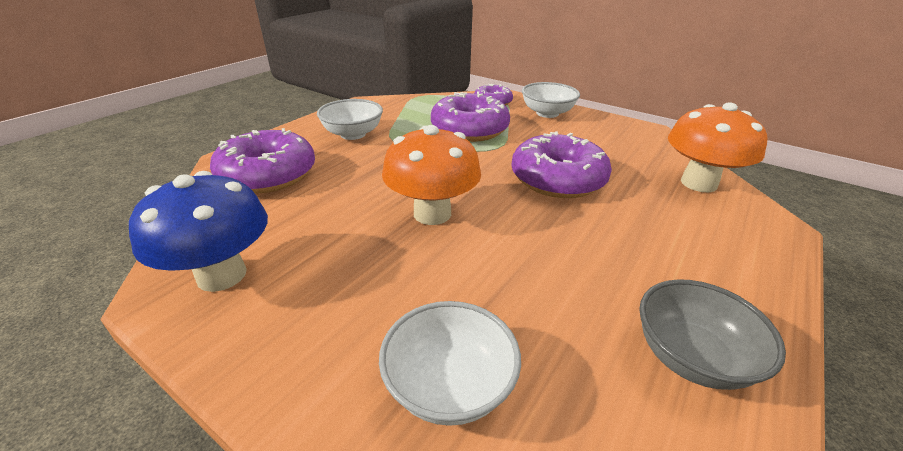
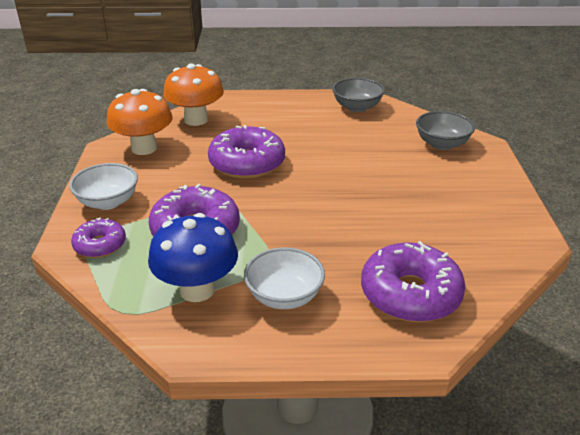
camera: 125 degrees left, 0 degrees up
(221, 275) = (498, 230): blue mushroom -> blue mushroom (197, 290)
(432, 213) = (349, 192): orange mushroom -> orange mushroom (144, 148)
(449, 385) = (442, 144): white bowl -> grey bowl

